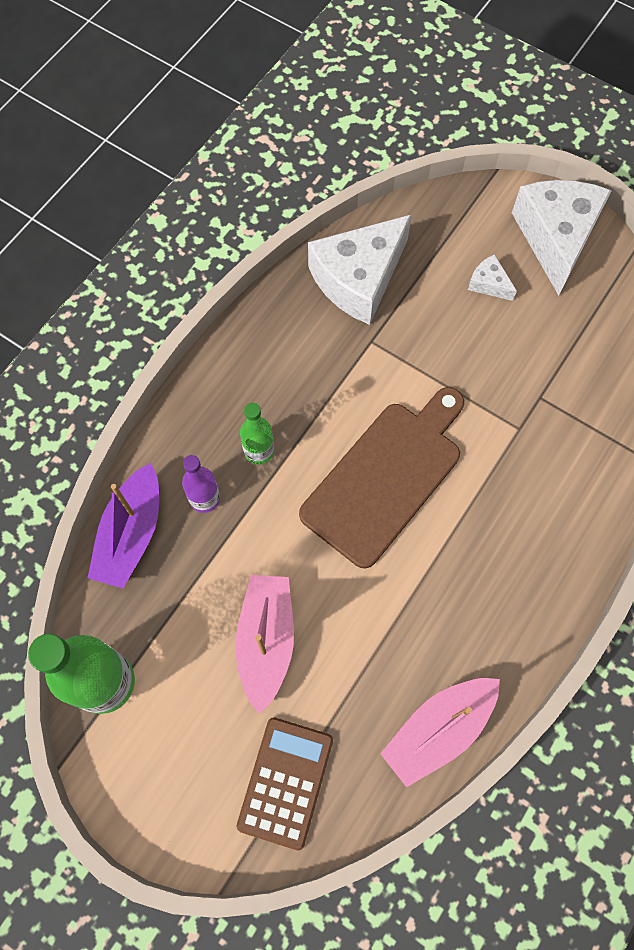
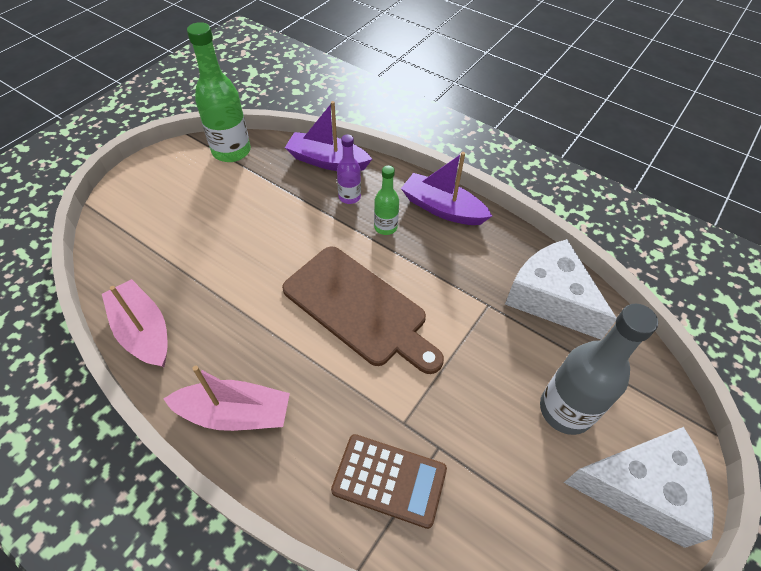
camera: 90 degrees right, 15 degrees down
(225, 382) = (442, 208): none -> purple boat
(266, 641) = (239, 228): pink boat -> pink boat (235, 413)
(285, 782) = (139, 237): brown calculator -> brown calculator (389, 480)
(489, 284) = (565, 410): white cheese -> grey bottle

